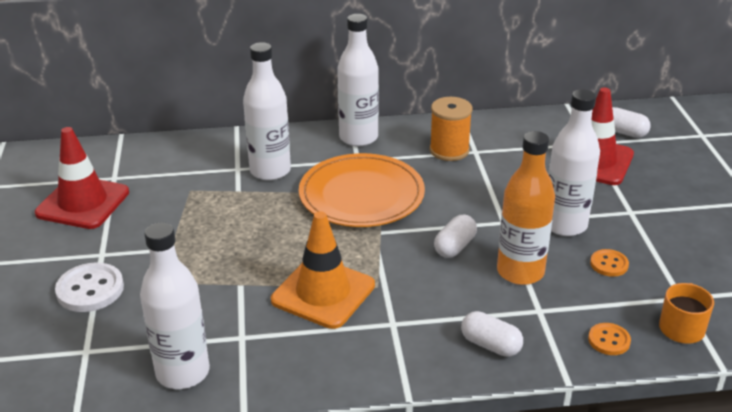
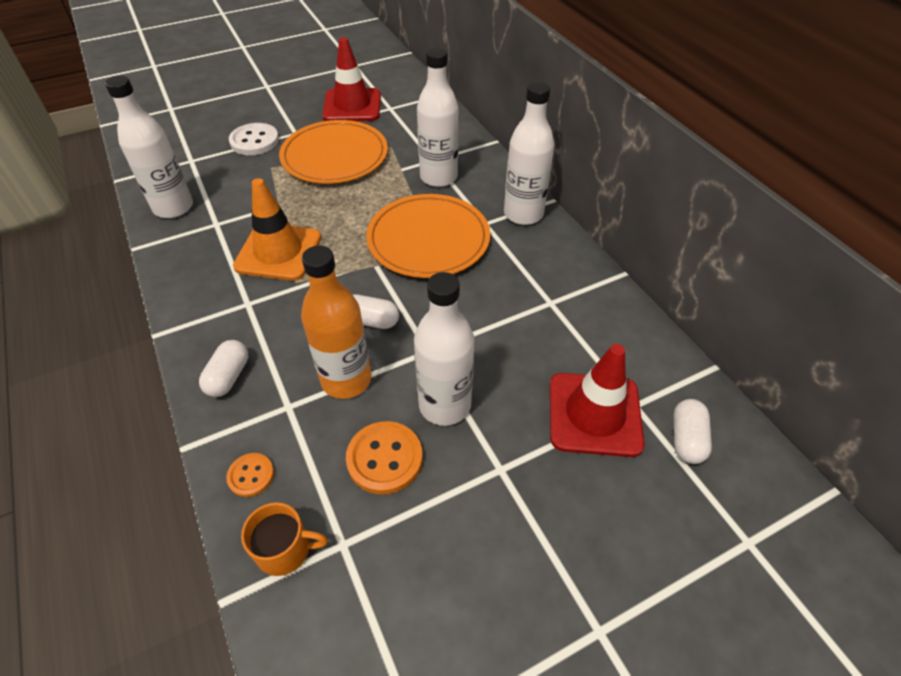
camera: 70 degrees right, 15 degrees up
(177, 231) = (334, 156): none -> orange plate
(449, 150) = (539, 281): orange spool -> none
(609, 264) = (384, 458): orange button -> orange button, size x1.71

